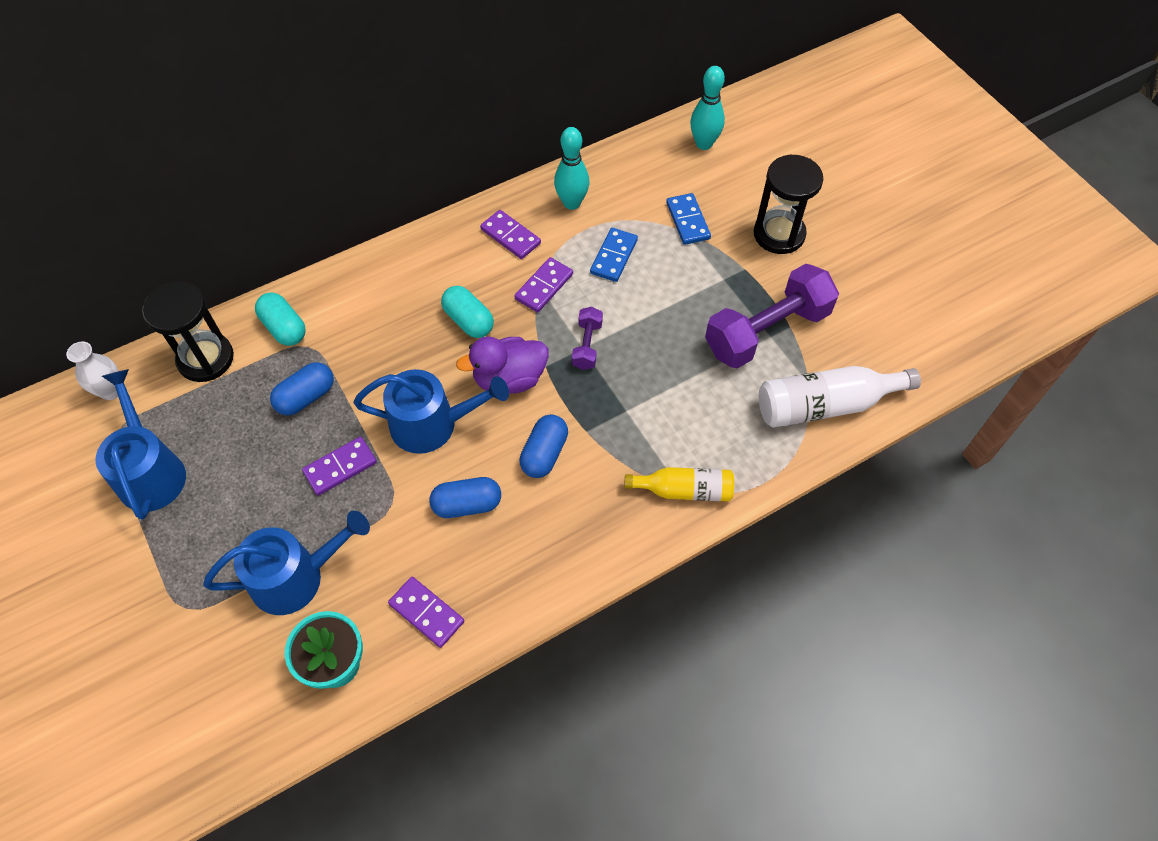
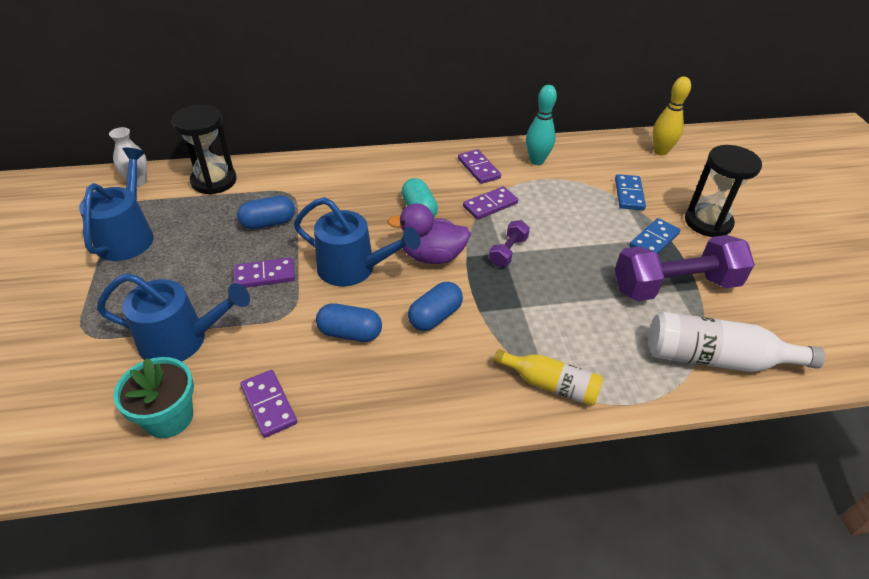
camera: 20 degrees right, 15 degrees down
(284, 328) = (280, 178): turquoise capsule -> none
(614, 256) = (556, 201): blue domino -> blue domino (654, 240)
(704, 144) = (660, 151): turquoise bowling pin -> yellow bowling pin

